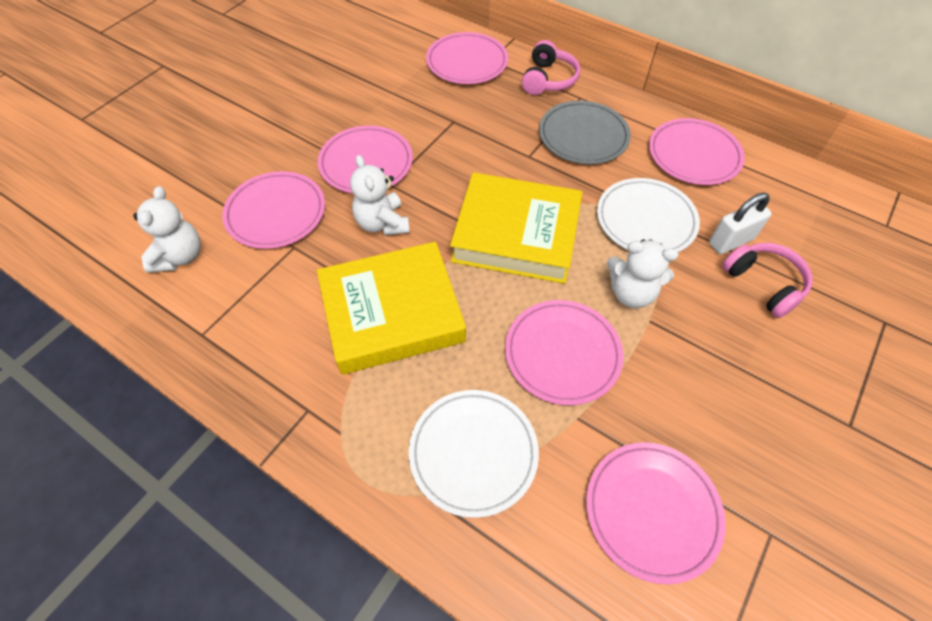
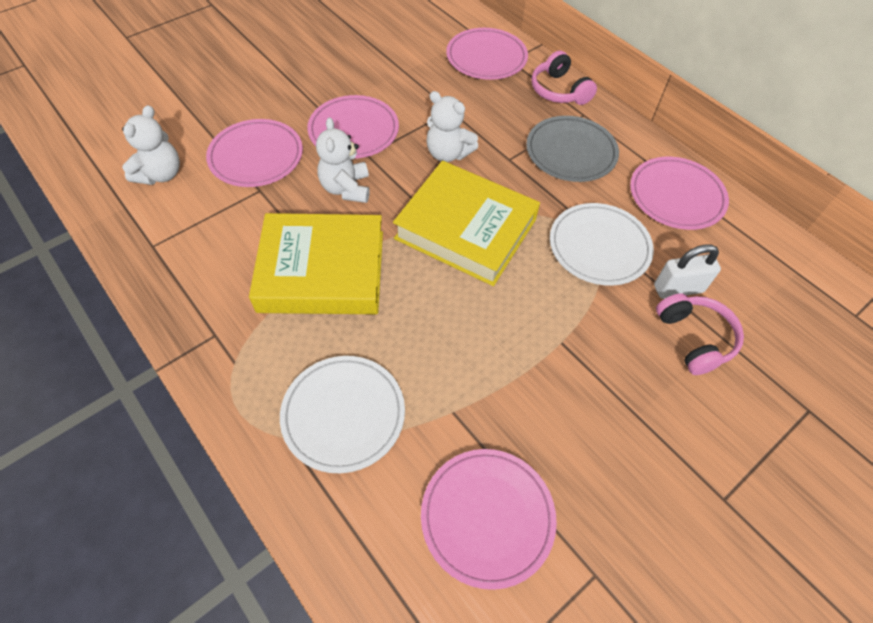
camera: 15 degrees right, 0 degrees up
(548, 79) = (559, 91): pink headphones -> pink headphones turned 120 degrees clockwise
(562, 353) = (463, 349): pink plate -> none
(631, 293) = (554, 312): white teddy bear -> white teddy bear (448, 153)

